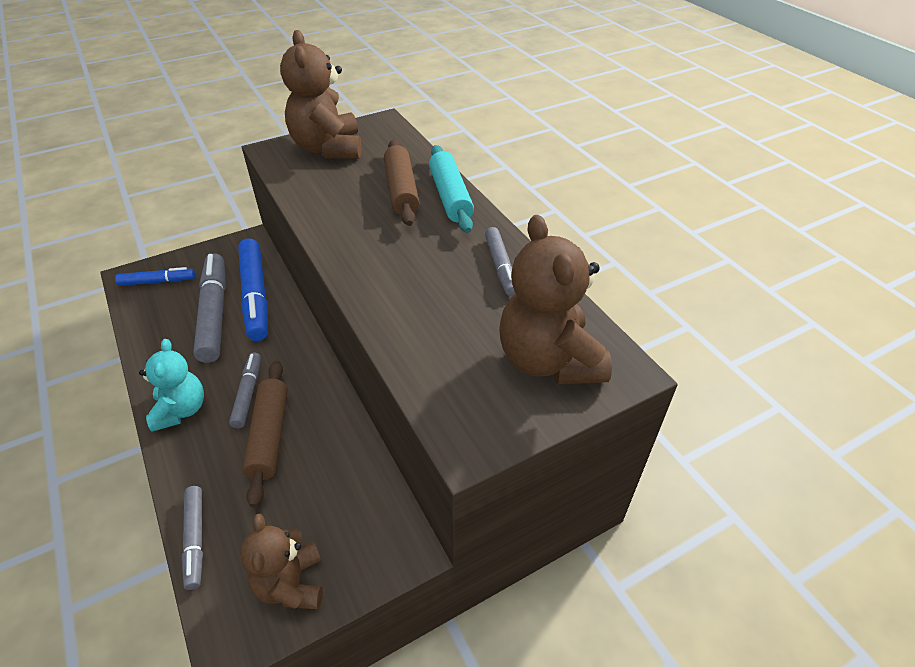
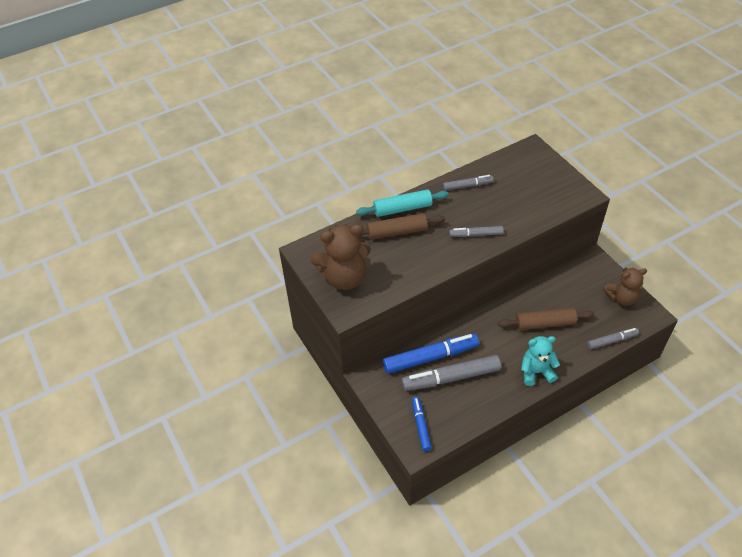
camera: 90 degrees left, 5 degrees up
(248, 393) = (517, 341): grey marker -> grey marker (476, 234)
(548, 360) = (532, 170): brown teddy bear -> none

